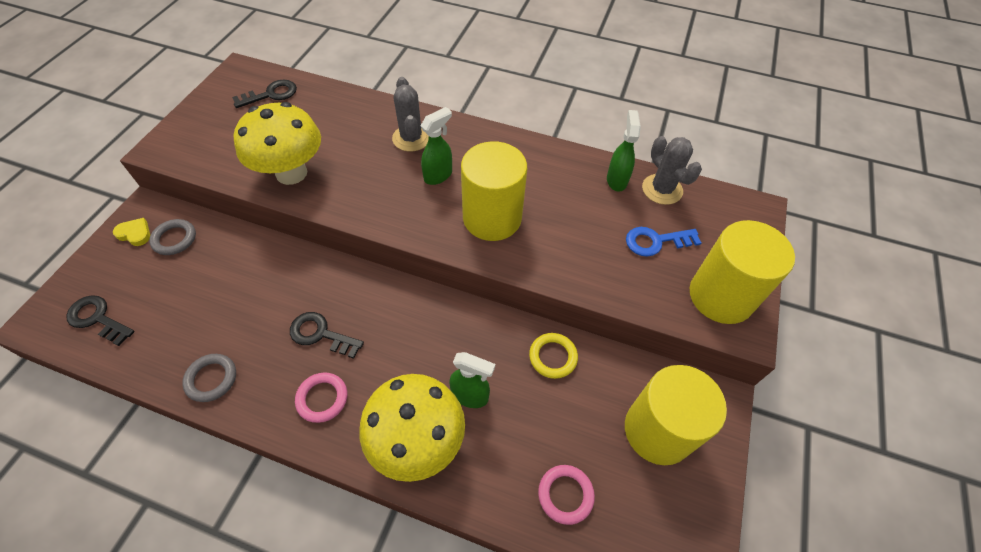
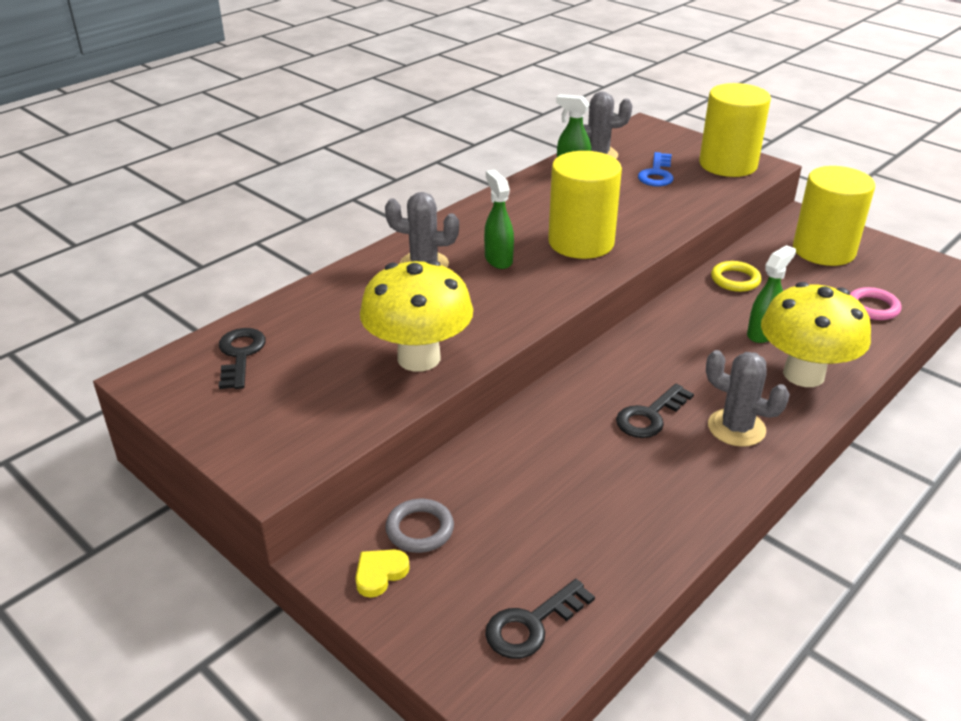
camera: 65 degrees left, 20 degrees down
(211, 379) = (680, 513): grey ring -> none
(322, 398) = (736, 428): pink ring -> grey cactus

